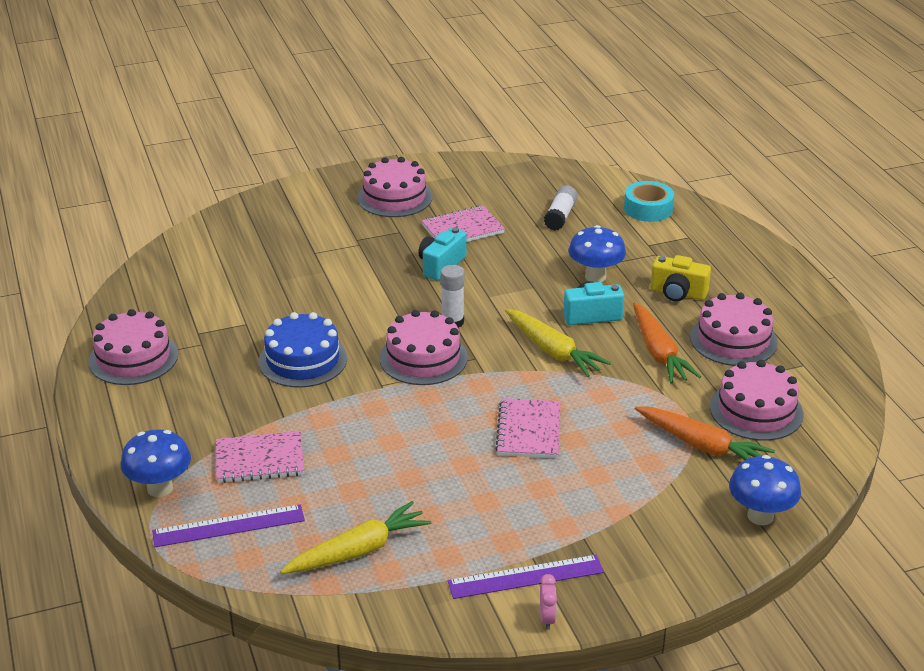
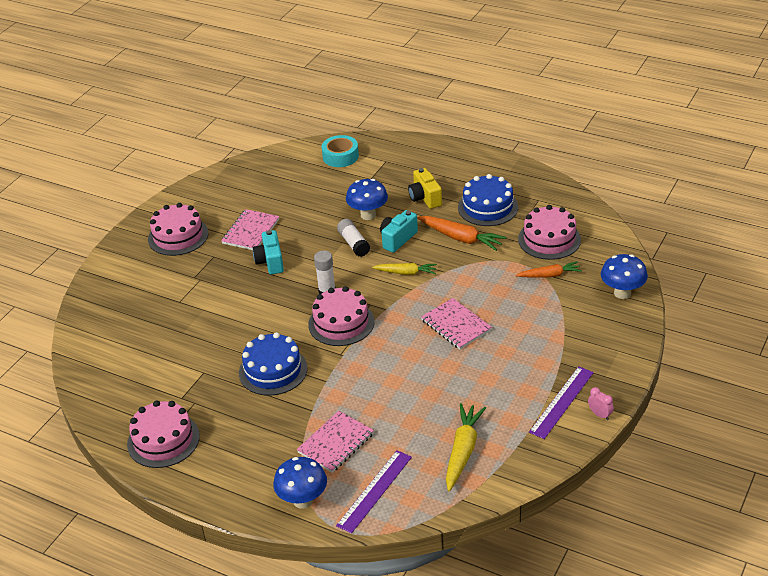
camera: 40 degrees left, 5 degrees up
(553, 351) = (406, 273): yellow carrot -> yellow carrot, size x0.66
(560, 216) = (297, 190): white glue stick -> white glue stick (354, 243)
(678, 293) = (425, 198): yellow camera -> yellow camera turned 90 degrees clockwise
(702, 446) = (549, 275): orange carrot -> orange carrot, size x0.66
(733, 340) = (488, 207): pink cake -> blue cake

